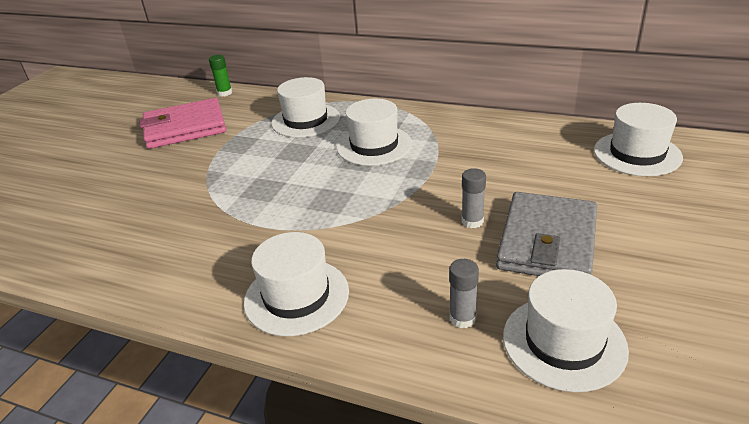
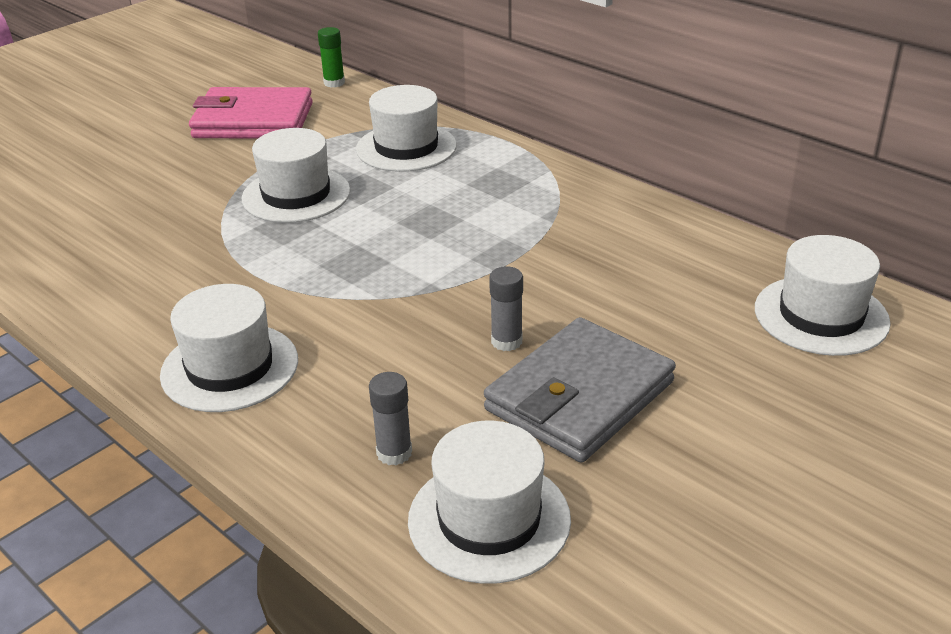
camera: 20 degrees right, 0 degrees up
(374, 145) = (465, 205): white hat -> white hat (296, 195)

